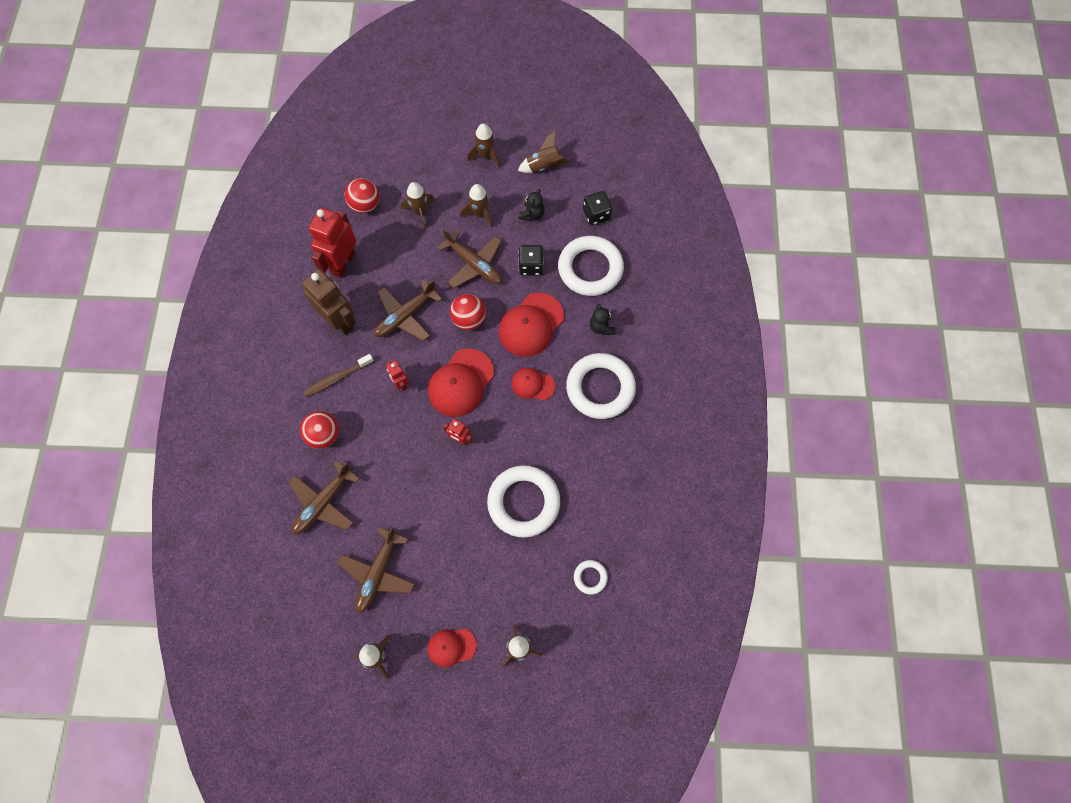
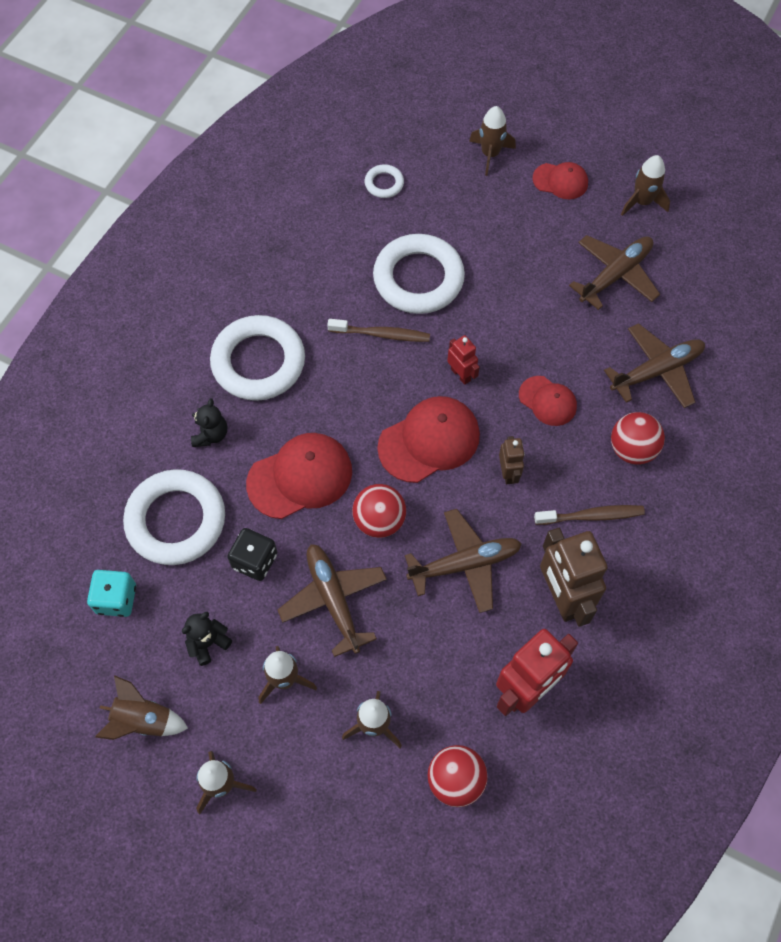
camera: 155 degrees left, 5 degrees down
(400, 383) = (508, 473): red robot -> brown robot
(528, 445) = (382, 334): none -> brown toothbrush
(532, 384) = (339, 401): red cap -> red cap (547, 401)
(596, 214) = (116, 599): black dice -> turquoise dice

